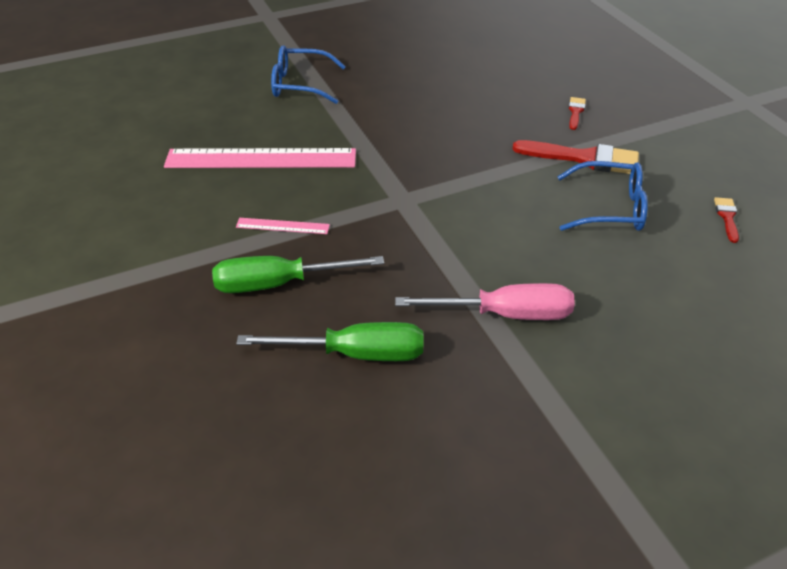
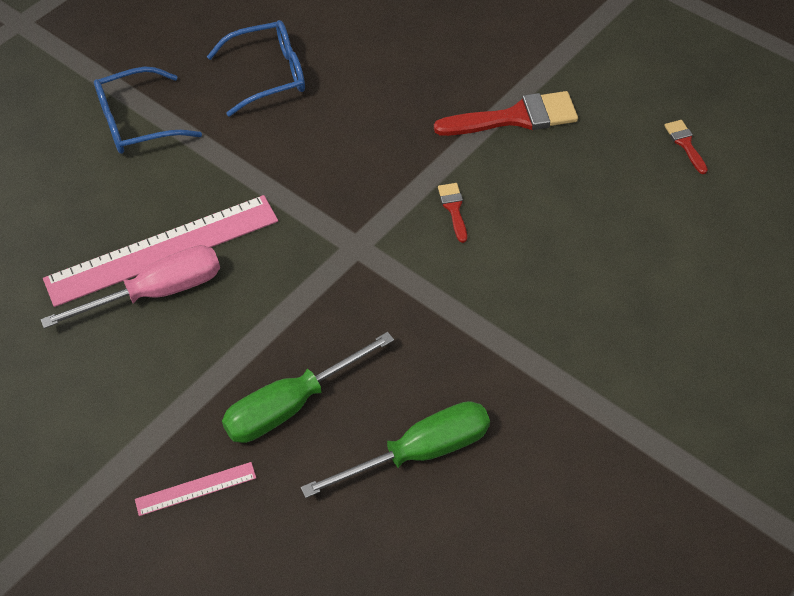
camera: 25 degrees left, 10 degrees up
(282, 226) = (248, 331): pink ruler -> pink ruler (195, 488)
(505, 314) = (536, 346): pink screwdriver -> pink screwdriver (157, 292)
(575, 112) = (474, 54): red brush -> red brush (453, 209)
(610, 208) = (571, 175): blue glasses -> blue glasses (268, 75)

